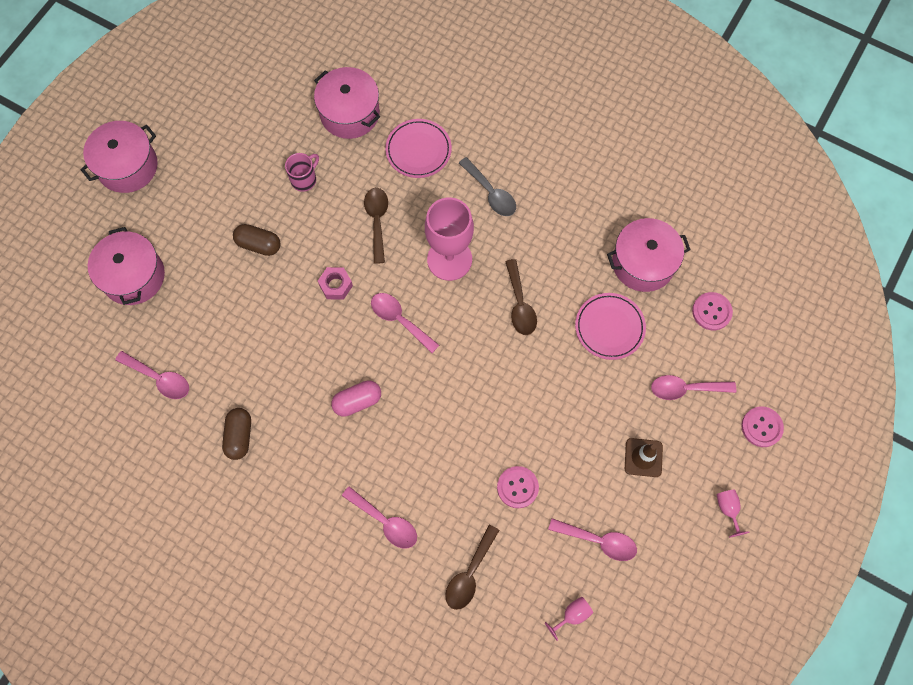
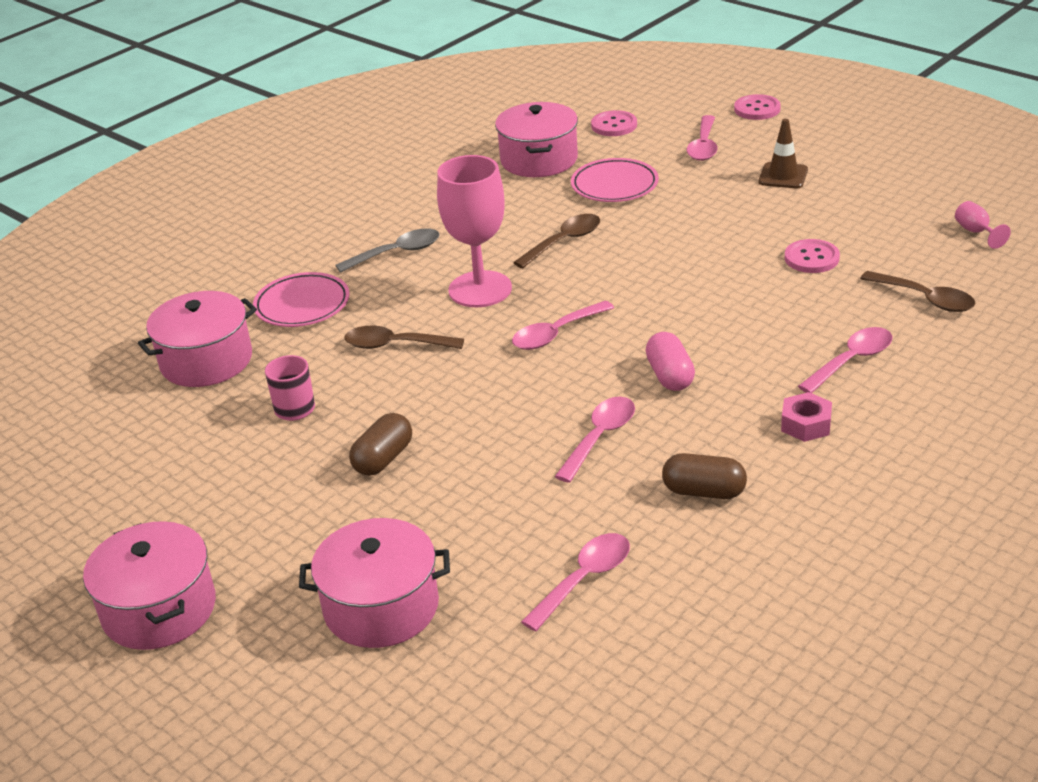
camera: 75 degrees left, 35 degrees down
(336, 285) = (482, 386): pink nut -> pink nut (806, 424)
(520, 304) = (564, 242): brown spoon -> brown spoon turned 45 degrees counterclockwise
(598, 541) = (883, 209): pink spoon -> pink spoon (600, 437)
(728, 509) = (850, 133): pink goblet -> none

